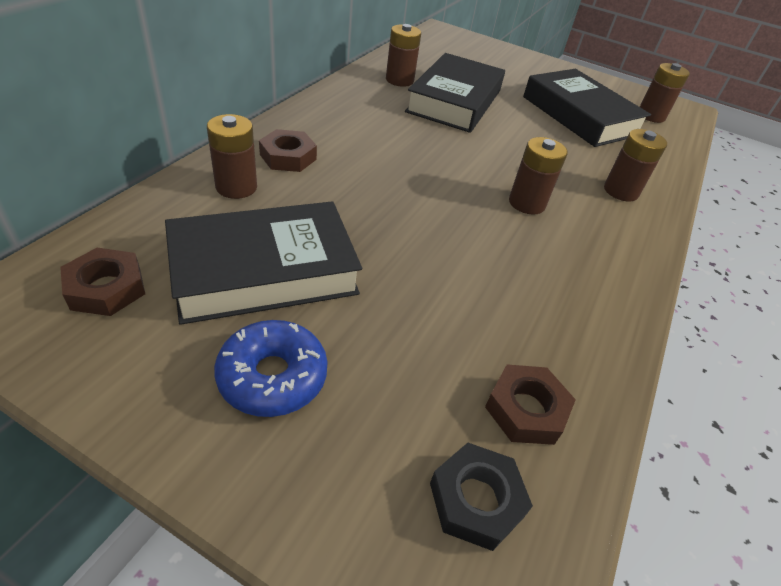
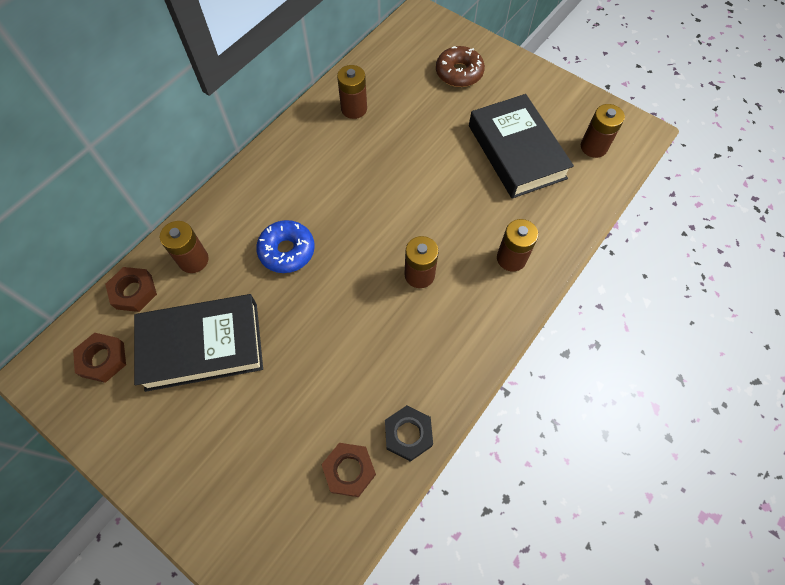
camera: 15 degrees right, 20 degrees up
(272, 377) = (196, 435): blue donut -> blue donut (287, 251)
(288, 157) = (236, 223): brown nut -> brown nut (134, 292)
(454, 101) = (398, 137): black book -> none
(476, 500) = (298, 529): black nut -> black nut (408, 434)
(496, 64) = (459, 73): none -> brown donut

